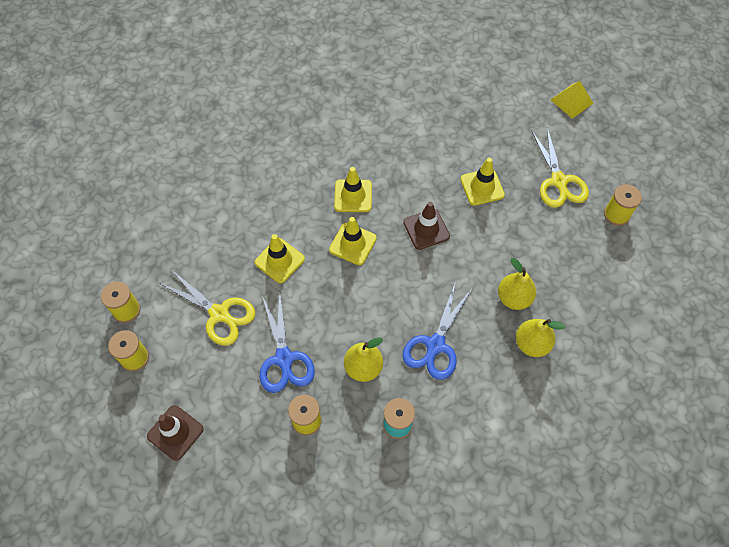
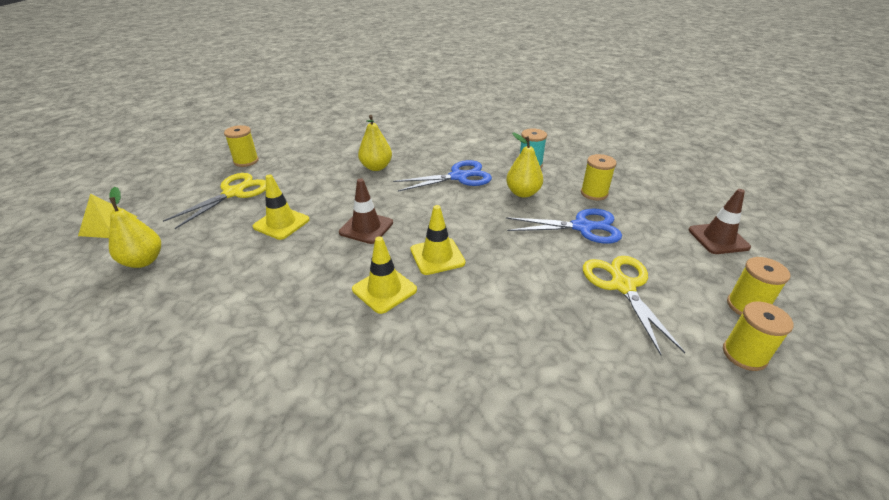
camera: 135 degrees left, 25 degrees down
(279, 260) = (520, 288): yellow traffic cone -> none
(284, 359) = (582, 227): blue scissors -> blue scissors turned 60 degrees clockwise
(531, 344) = (401, 149): yellow pear -> yellow pear (143, 261)

